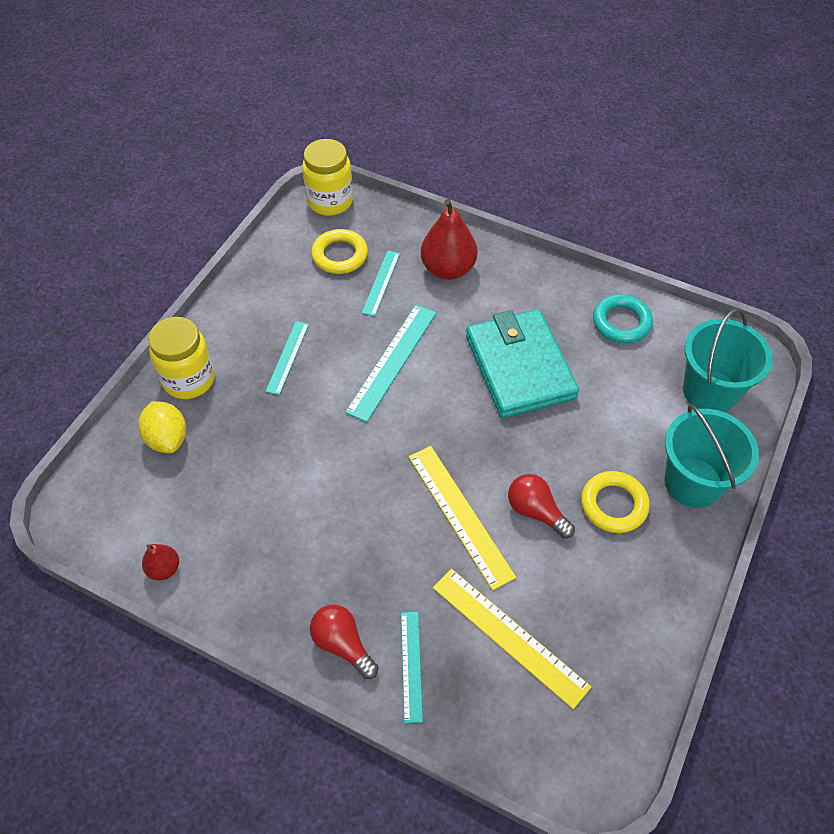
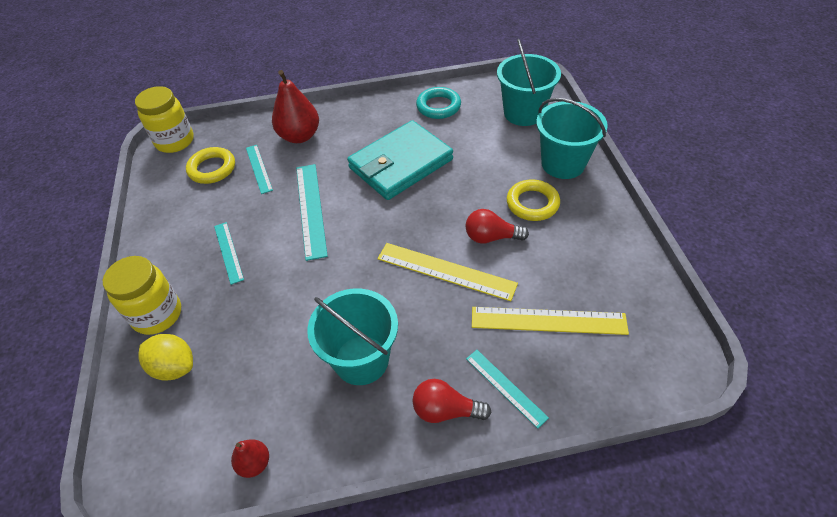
camera: 35 degrees left, 5 degrees down
(313, 544) = (361, 360): none -> turquoise bucket
(520, 367) = (400, 164): turquoise wallet -> turquoise wallet turned 75 degrees counterclockwise

